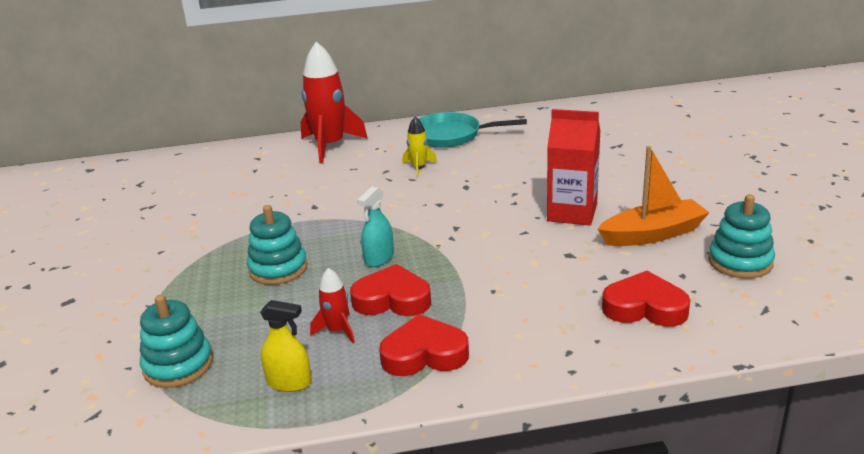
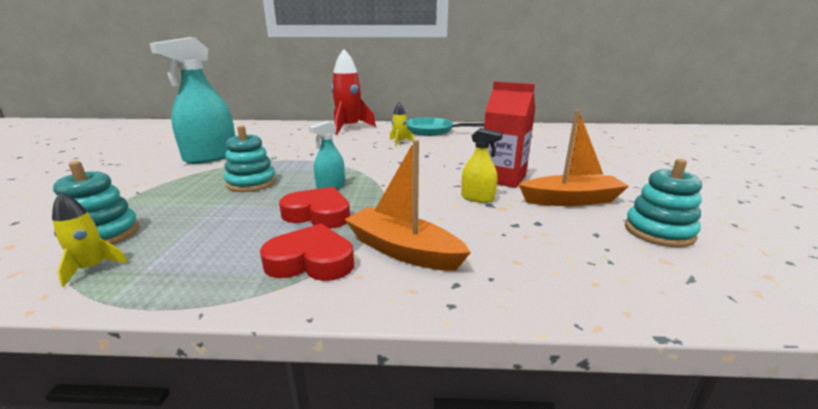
camera: 10 degrees right, 5 degrees down
(183, 233) = (211, 157): none -> turquoise spray bottle
(214, 401) = (92, 268): none -> yellow rocket
(289, 382) = (171, 264): yellow spray bottle -> yellow spray bottle (477, 198)
(337, 330) = (253, 230): red rocket -> none
(505, 327) = (403, 250): none -> orange boat
(644, 307) = (551, 255): red heart -> none

